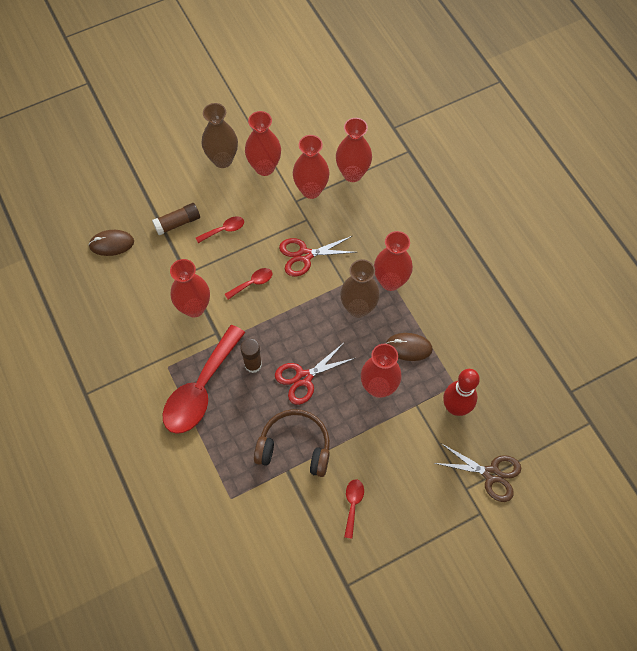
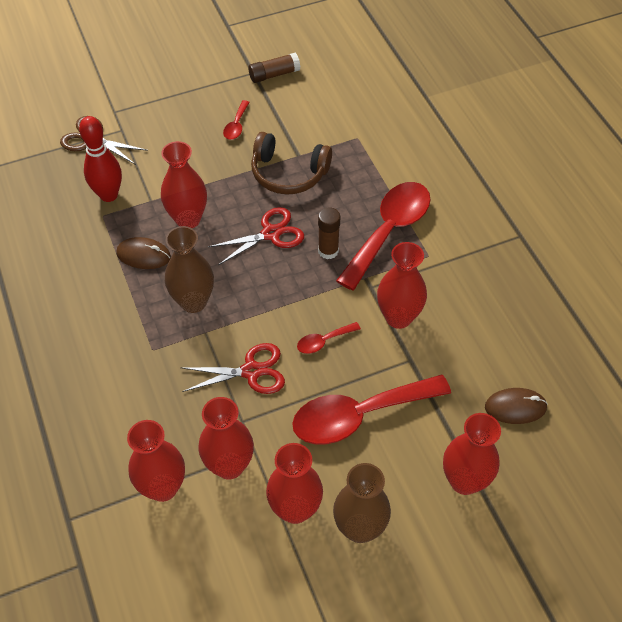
camera: 175 degrees left, 10 degrees down
(177, 223) = (425, 430): brown glue stick -> brown glue stick (274, 74)
(224, 230) = (359, 415): red spoon -> red spoon, size x2.30
(390, 281) = (145, 330): red vase -> red vase (464, 481)

